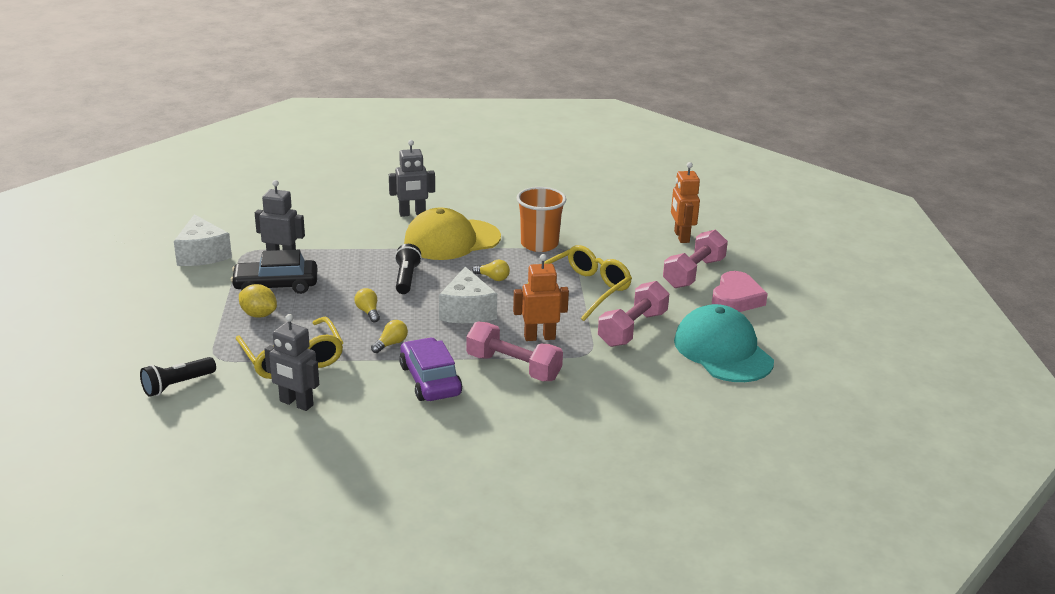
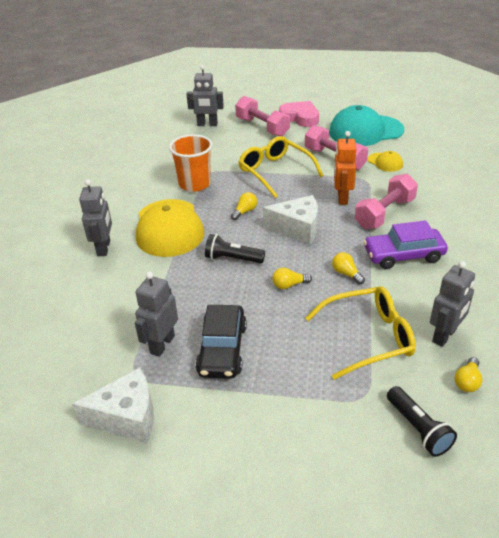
camera: 75 degrees left, 10 degrees up
(232, 414) = (467, 381): none -> yellow light bulb
(259, 315) = (281, 363): yellow lemon -> none
(639, 367) = (385, 162): none -> yellow cap
(681, 237) = (207, 124): orange robot -> grey robot

